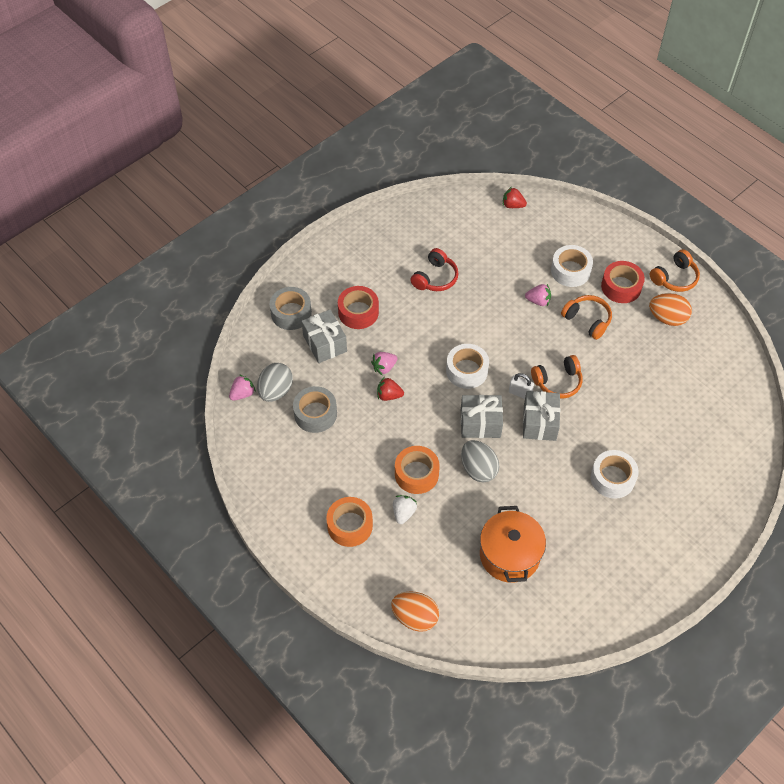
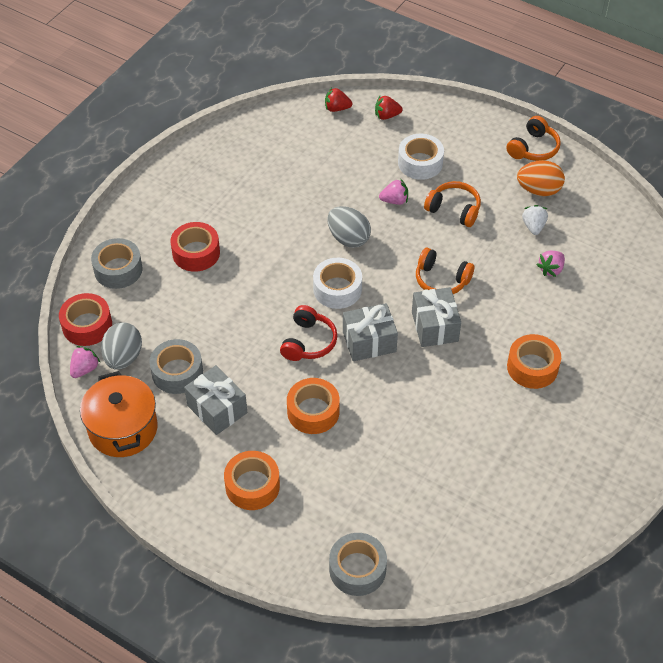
camera: 15 degrees left, 5 degrees down
(325, 343) = (167, 294): grey gift -> grey gift (217, 409)
(384, 367) = (242, 305): pink strawberry -> pink strawberry (551, 269)
(389, 395) = (257, 334): red strawberry -> red strawberry (386, 116)
(403, 513) = (311, 457): white strawberry -> white strawberry (533, 226)
(415, 617) = (357, 569): orange egg -> grey tape
(435, 278) = (273, 199): red headphones -> red headphones (308, 342)
(478, 469) = (381, 391): grey egg -> grey egg (348, 238)
(509, 555) = (444, 475): orange pot -> orange pot (123, 429)
(520, 393) = (403, 300): white padlock -> none
(557, 382) = (441, 280): orange headphones -> orange headphones turned 60 degrees clockwise
(612, 478) = (532, 367): white tape -> orange tape
(621, 287) = (479, 168): red tape -> red tape (87, 325)

